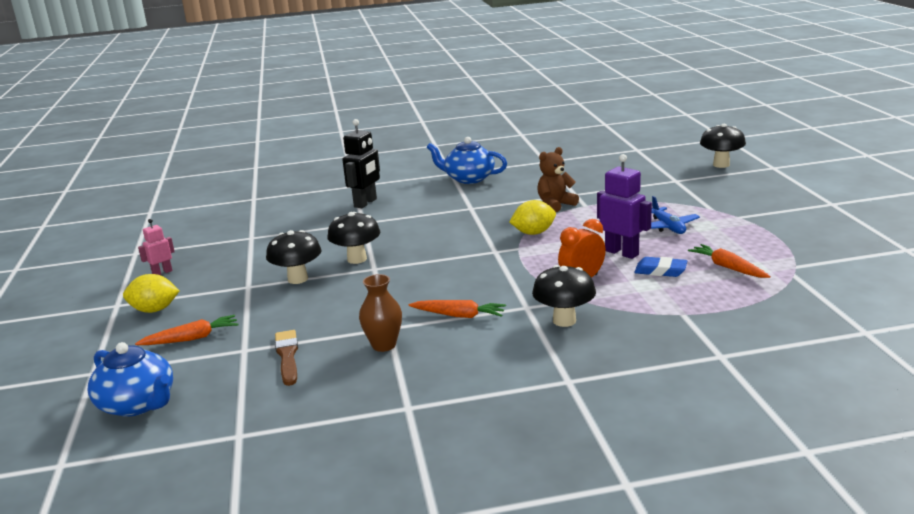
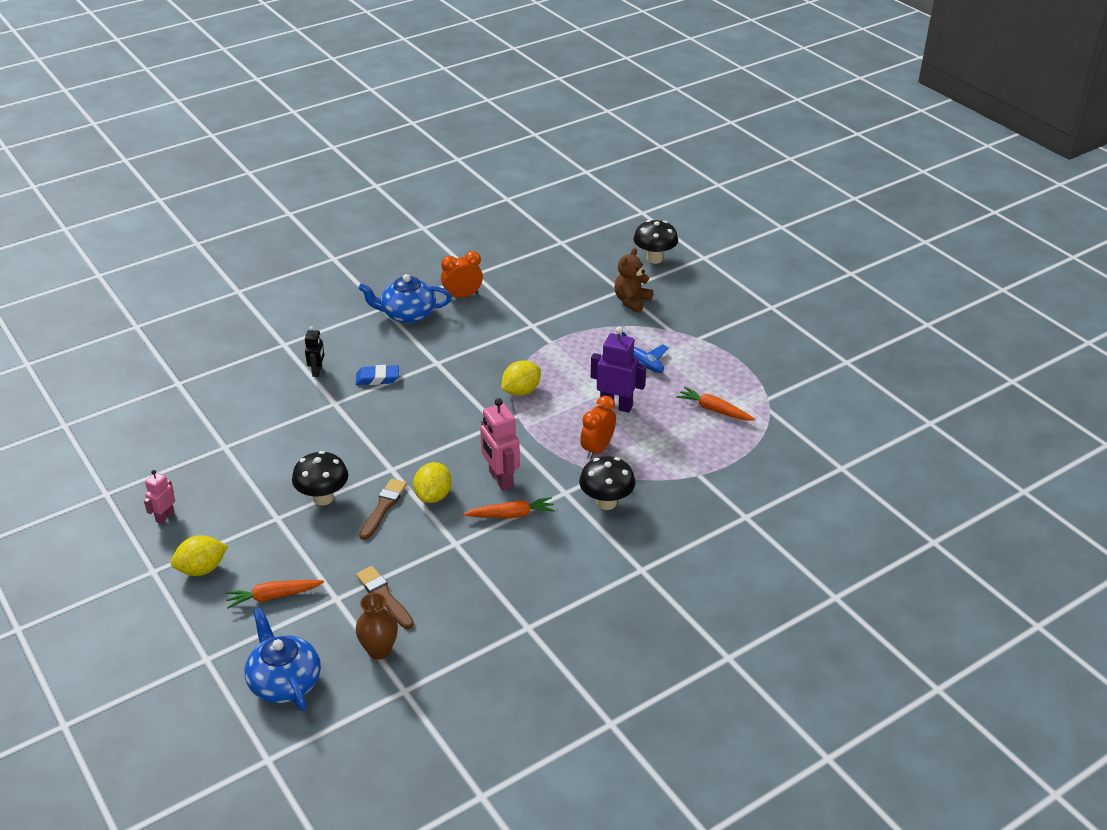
camera: 25 degrees left, 15 degrees up
(138, 404) = (284, 682): blue teapot -> blue teapot turned 135 degrees counterclockwise
(192, 338) = (273, 596): orange carrot -> orange carrot turned 150 degrees counterclockwise
(343, 292) = (383, 507): none -> brown brush
(357, 259) = (365, 459): black mushroom -> none
(365, 203) = (317, 371): black robot -> black robot, size x0.59
(384, 345) = (465, 564): brown vase -> brown vase (379, 650)
(395, 291) = (433, 496): none -> yellow lemon
(468, 289) = (500, 479): none -> pink robot
(524, 172) = (462, 296): none -> orange clock
(555, 205) = (521, 345): brown teddy bear -> brown teddy bear (632, 301)
(660, 271) = (660, 424): blue eraser -> blue eraser (377, 378)

